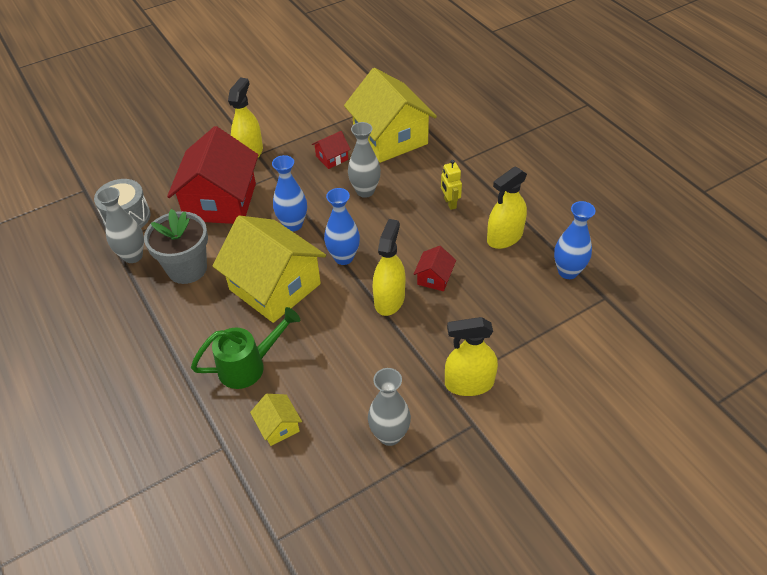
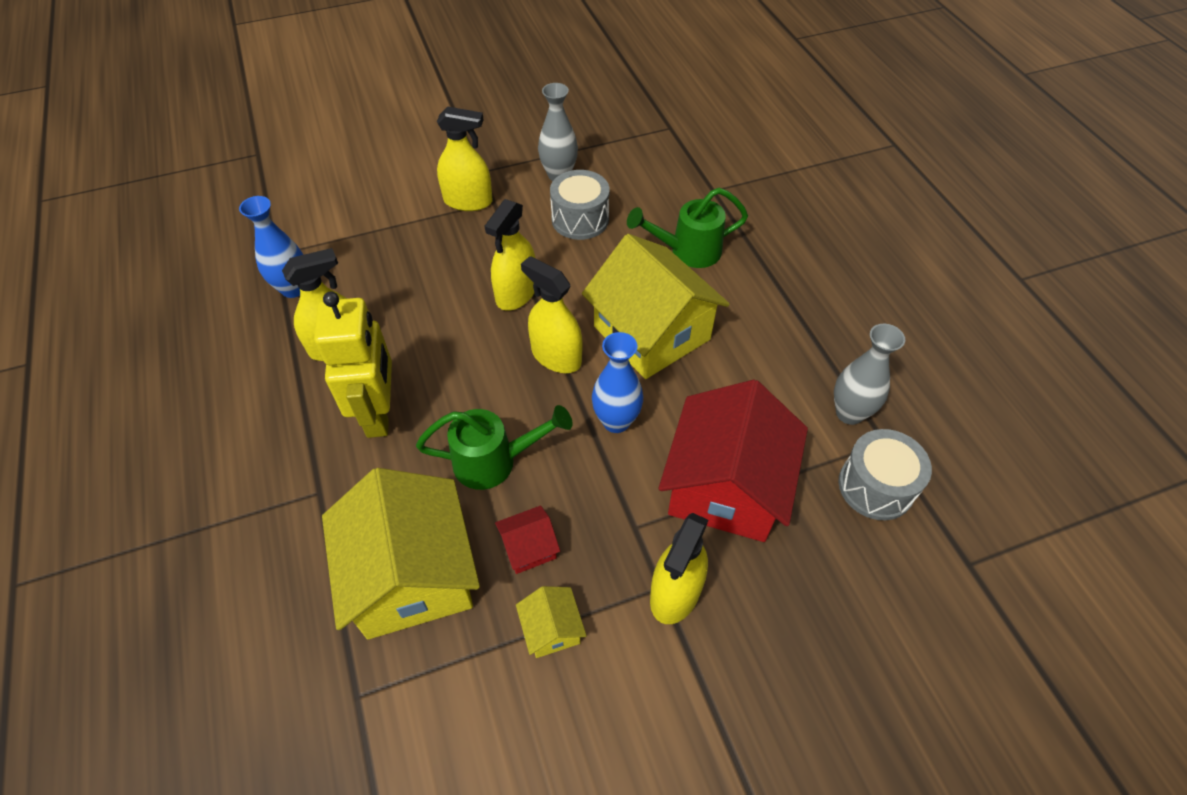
camera: 170 degrees left, 5 degrees up
(187, 269) = (768, 379): grey flower pot -> none
(278, 426) = (661, 196): yellow house -> yellow house (551, 629)
(344, 257) = (556, 356): blue vase -> yellow spray bottle
(354, 383) = (580, 219): none -> grey drum
(365, 191) = (494, 461): grey vase -> green watering can
(434, 278) = (453, 309): red house -> none
(449, 203) = (379, 413): yellow robot -> yellow robot, size x2.07

